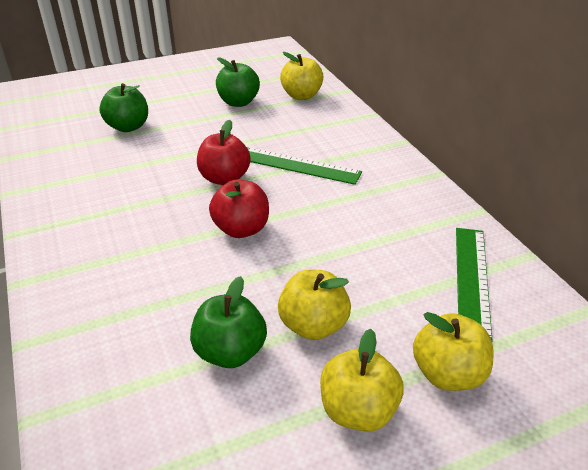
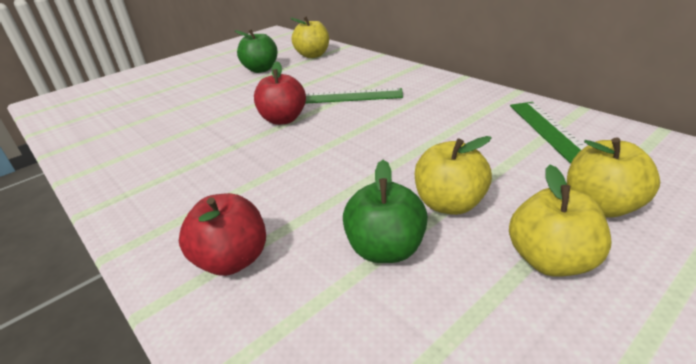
camera: 15 degrees left, 5 degrees down
(128, 127) = (166, 105): green apple -> none
(241, 229) = (325, 150): red apple -> red apple (232, 260)

